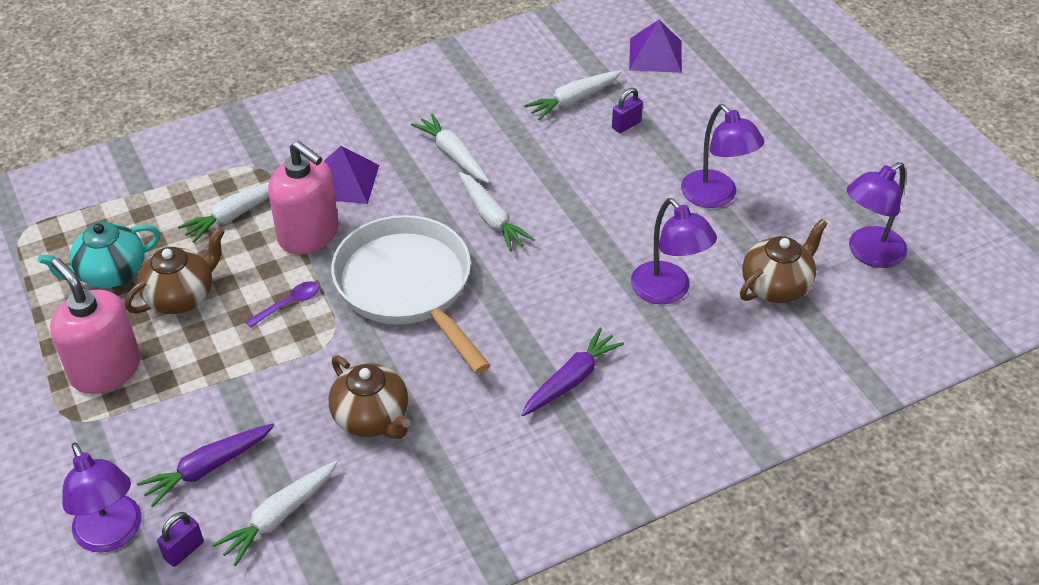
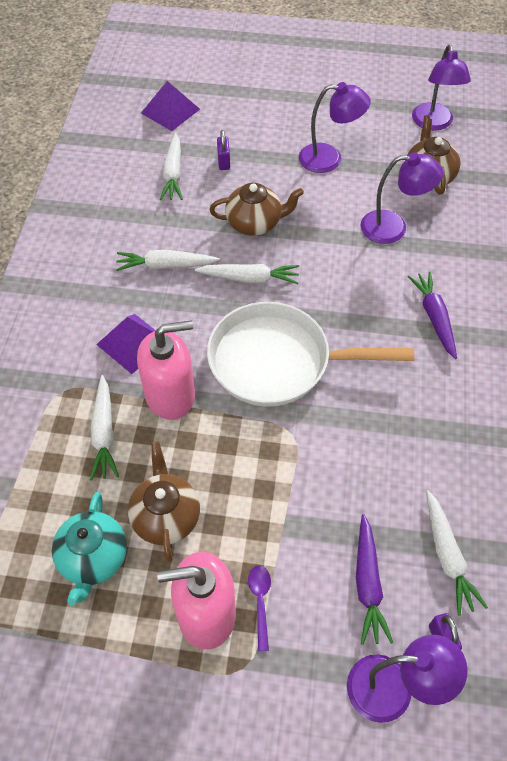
camera: 55 degrees left, 10 degrees up
(289, 304) = (235, 445): purple spoon -> purple spoon (260, 602)
(372, 418) = (391, 449): brown teapot -> brown teapot (255, 223)

